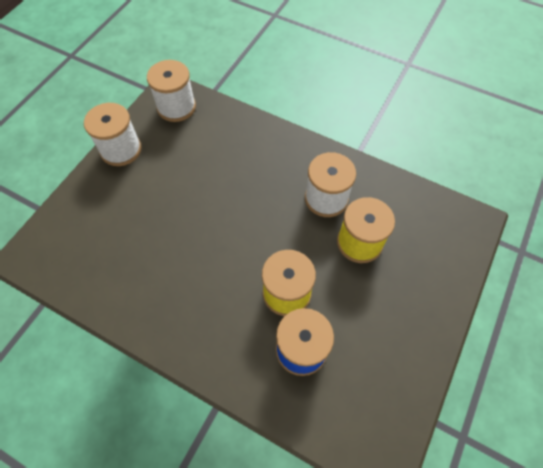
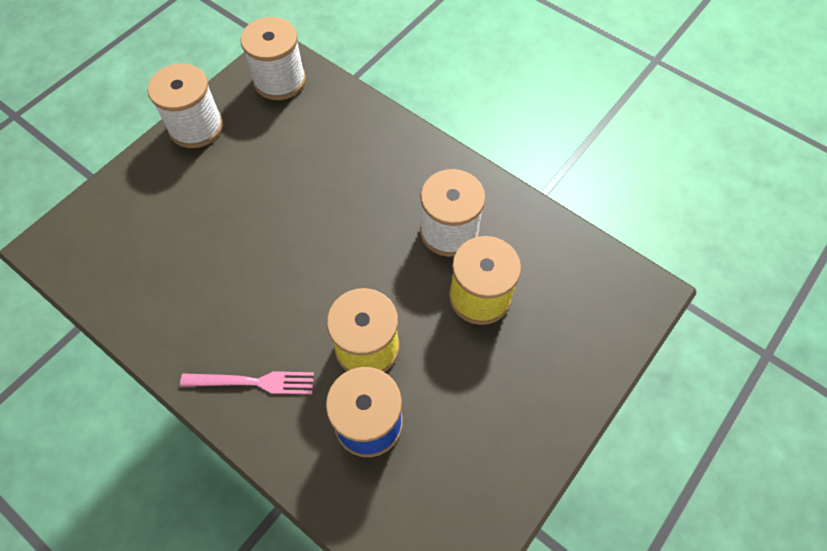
camera: 10 degrees right, 0 degrees up
(208, 334) = (253, 382): none -> pink fork

